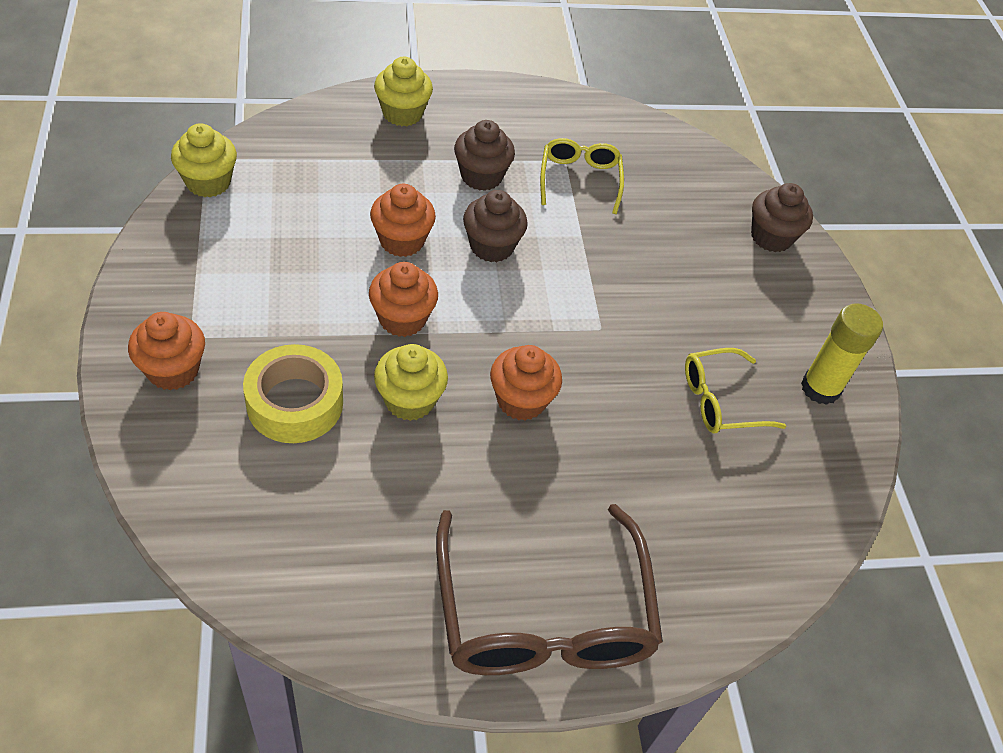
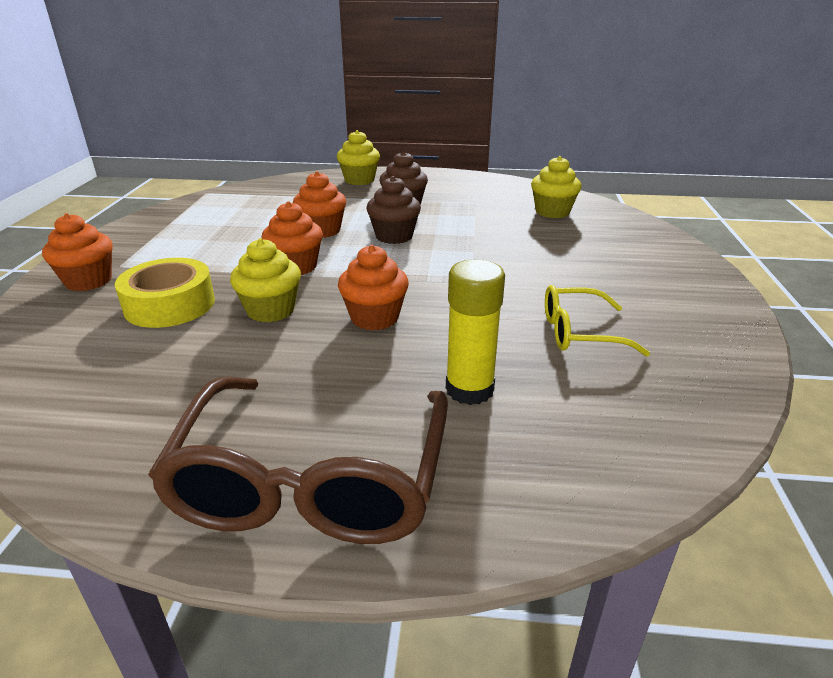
camera: 20 degrees right, 20 degrees down
(208, 182) = (198, 201): yellow cupcake -> yellow cupcake (552, 212)
(579, 179) = (483, 210): yellow glasses -> none
(771, 237) = (649, 243): brown cupcake -> none
(820, 388) = (693, 332): yellow glue stick -> yellow glue stick (469, 389)

